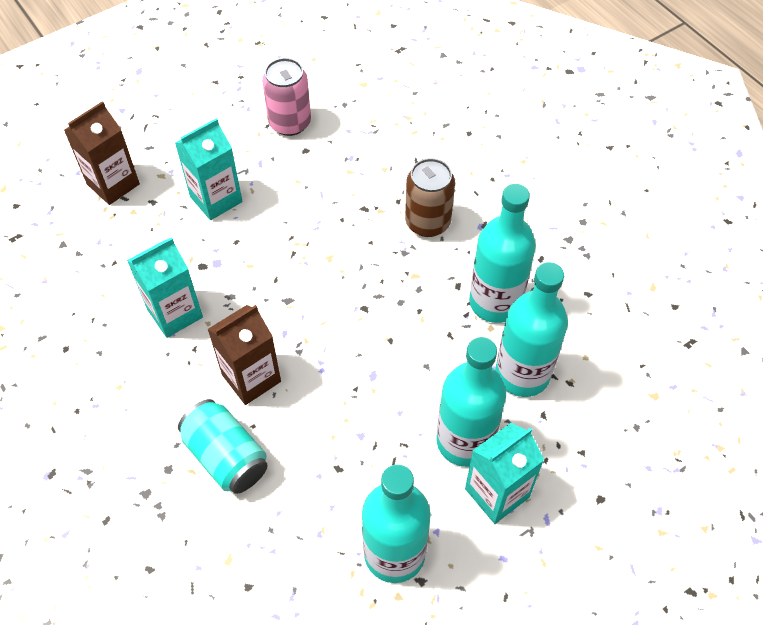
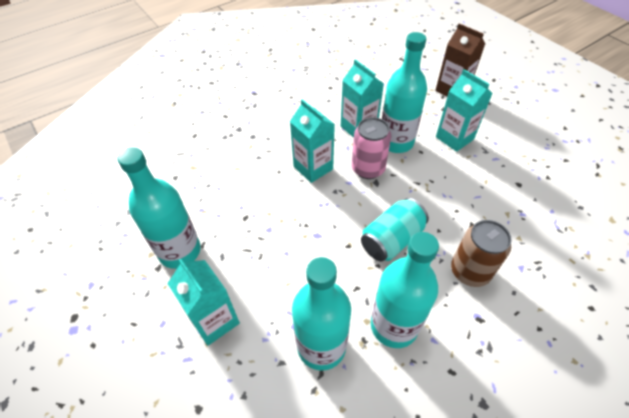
camera: 90 degrees right, 5 degrees down
(226, 457) = (258, 160): turquoise can -> turquoise can (392, 240)
(251, 378) = (313, 168): brown carton -> turquoise carton
(290, 123) = (543, 173): pink can -> pink can (368, 169)
(464, 441) = (260, 298): turquoise bottle -> turquoise bottle (396, 142)

